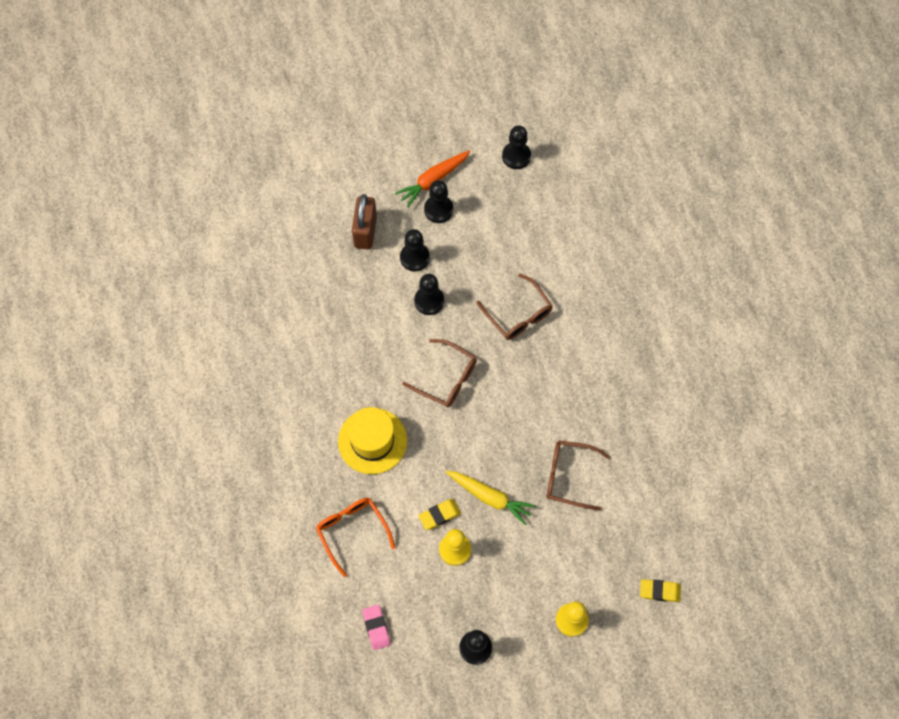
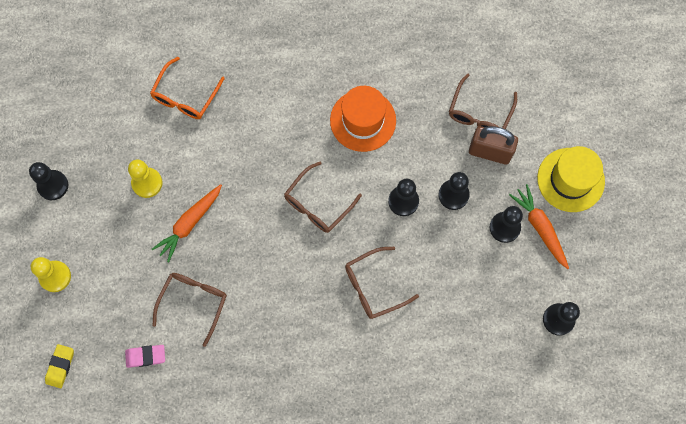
camera: 100 degrees right, 5 degrees up
(326, 245) = (479, 113): none -> brown glasses
(351, 351) = (363, 120): none -> orange hat
(352, 531) = (185, 96): orange glasses -> orange glasses turned 135 degrees clockwise
(372, 441) = (268, 126): yellow hat -> yellow hat (570, 180)
(376, 628) = (93, 104): pink eraser -> pink eraser (145, 356)
(439, 515) = (183, 175): yellow eraser -> none
(490, 497) = (189, 224): yellow carrot -> orange carrot

